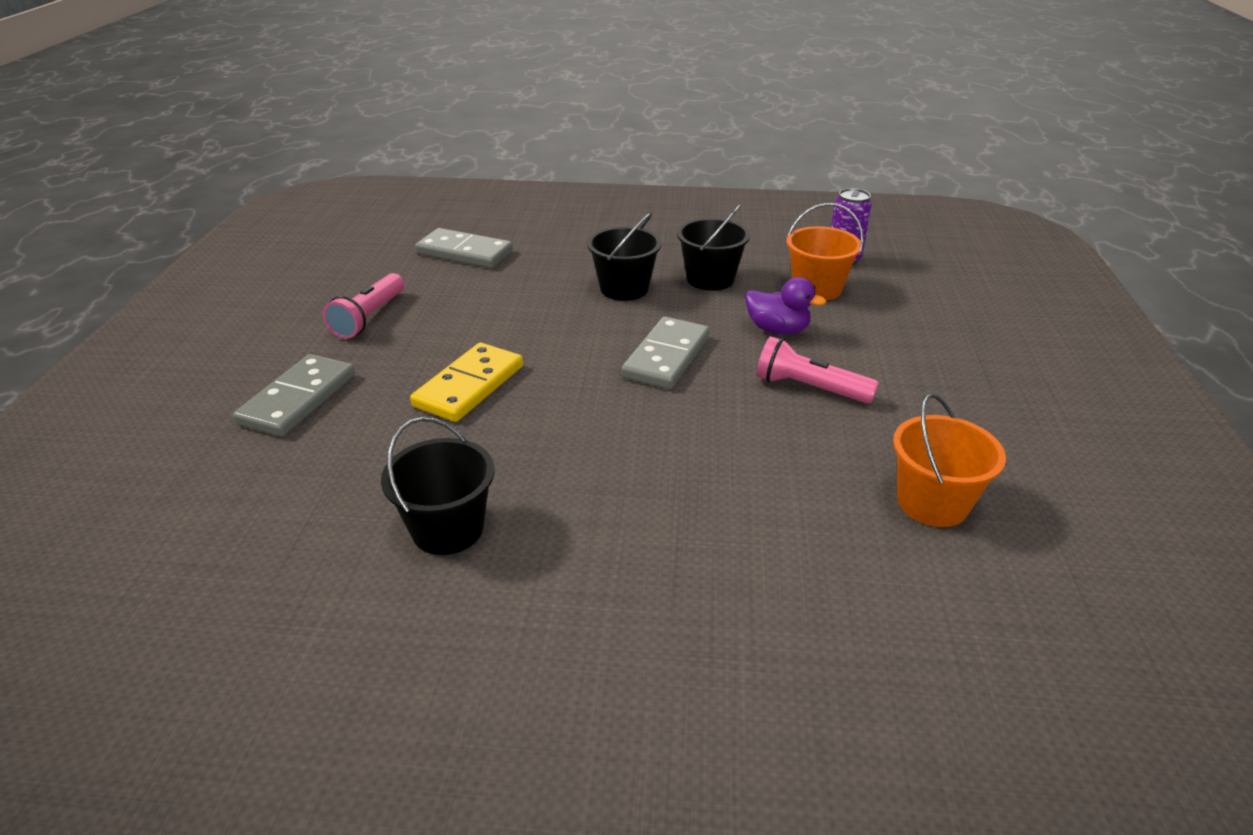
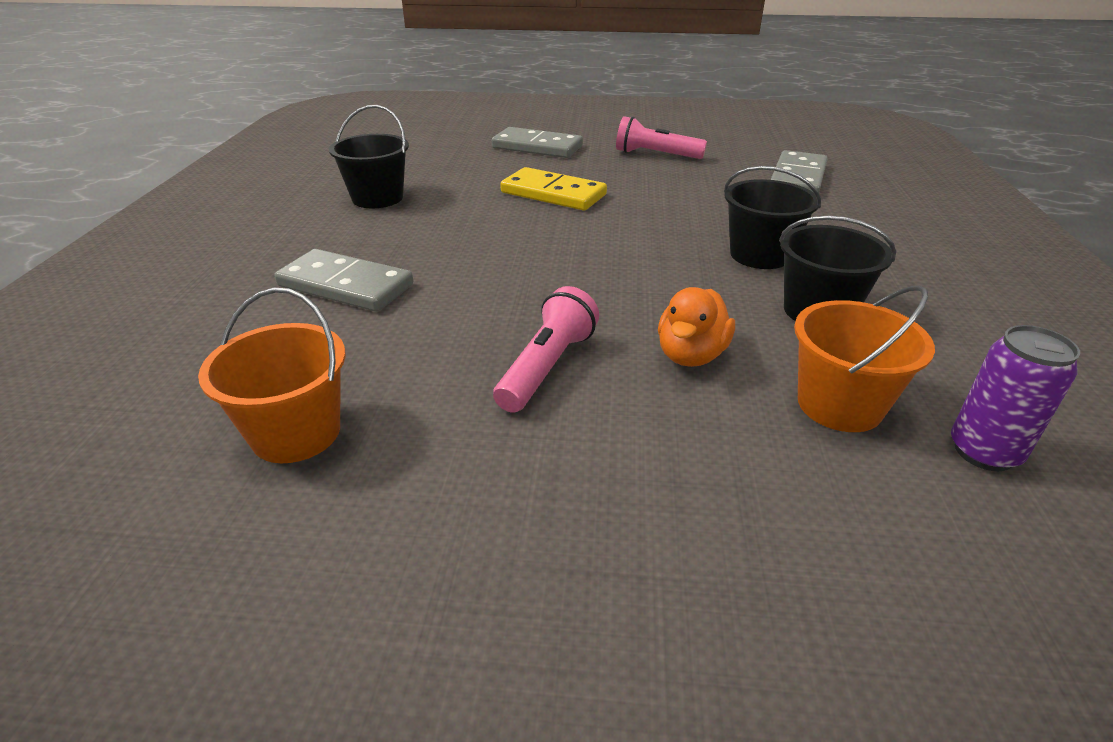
camera: 90 degrees right, 0 degrees up
(667, 357) = (610, 277): grey domino -> grey domino (345, 286)
(777, 330) = (691, 355): purple duck -> orange duck

